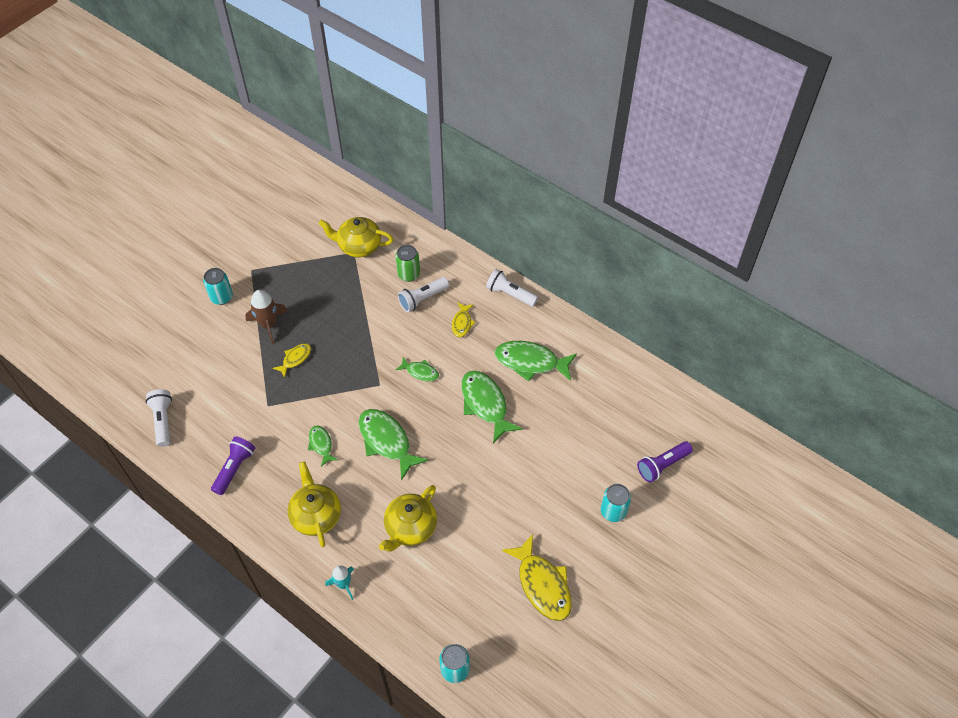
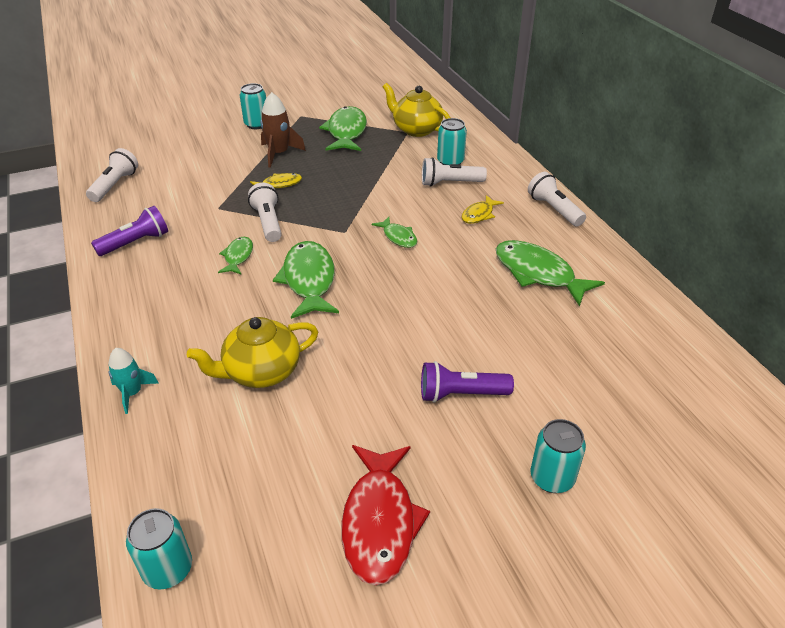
camera: 30 degrees right, 15 degrees down
(316, 515) = (171, 314): yellow teapot -> none
(317, 402) = (268, 222): none -> white flashlight
(408, 274) = (450, 162): green can -> turquoise can
(485, 404) = (452, 291): green fish -> green fish (346, 132)
(542, 584) = (379, 522): yellow fish -> red fish
(662, 465) = (666, 454): purple flashlight -> purple flashlight (461, 394)

